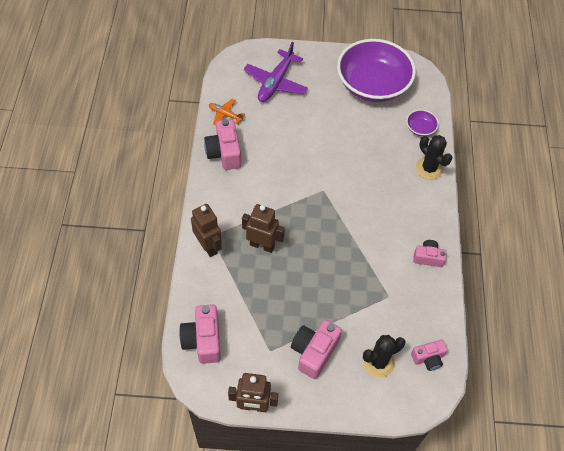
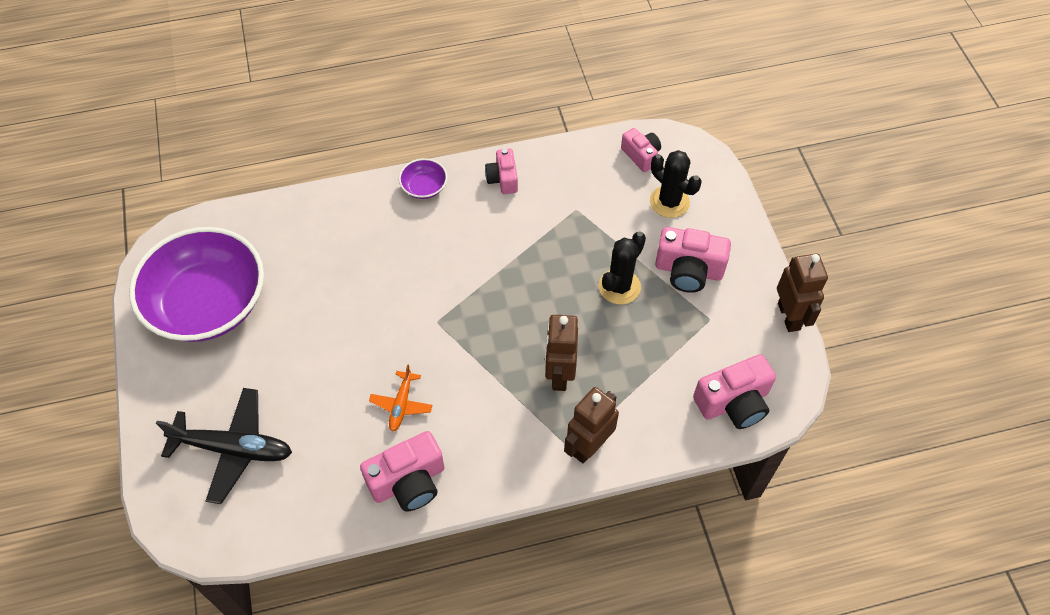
camera: 105 degrees left, 0 degrees up
(225, 114) = (326, 508): orange plane -> orange plane (401, 405)
(275, 82) = (234, 449): purple plane -> black plane
(420, 128) = (284, 225): purple bowl -> purple bowl (424, 187)
(429, 168) = (356, 202): black cactus -> black cactus (619, 287)

